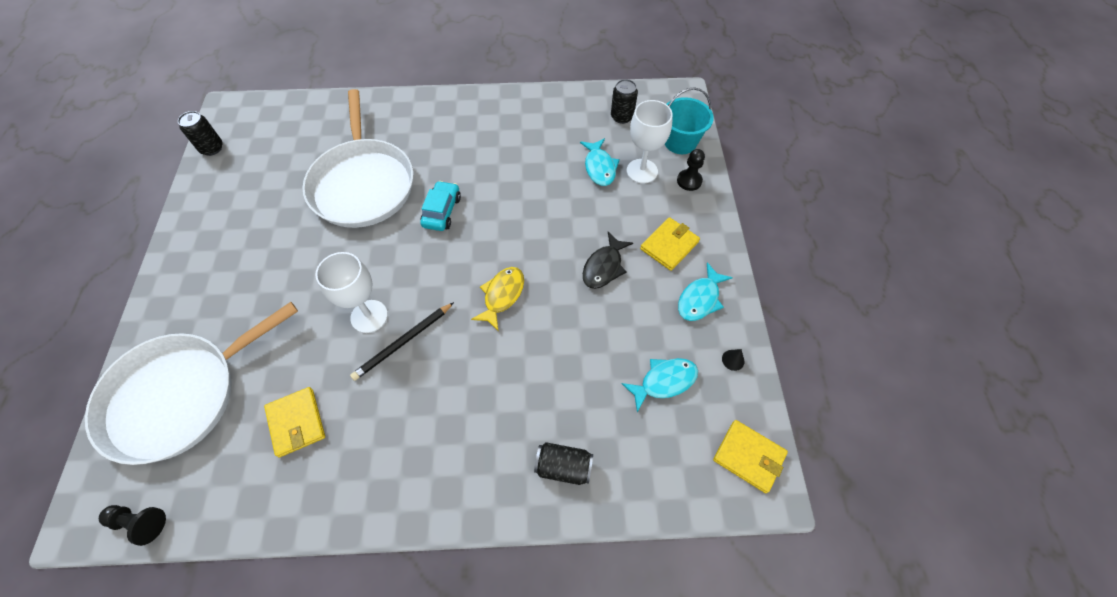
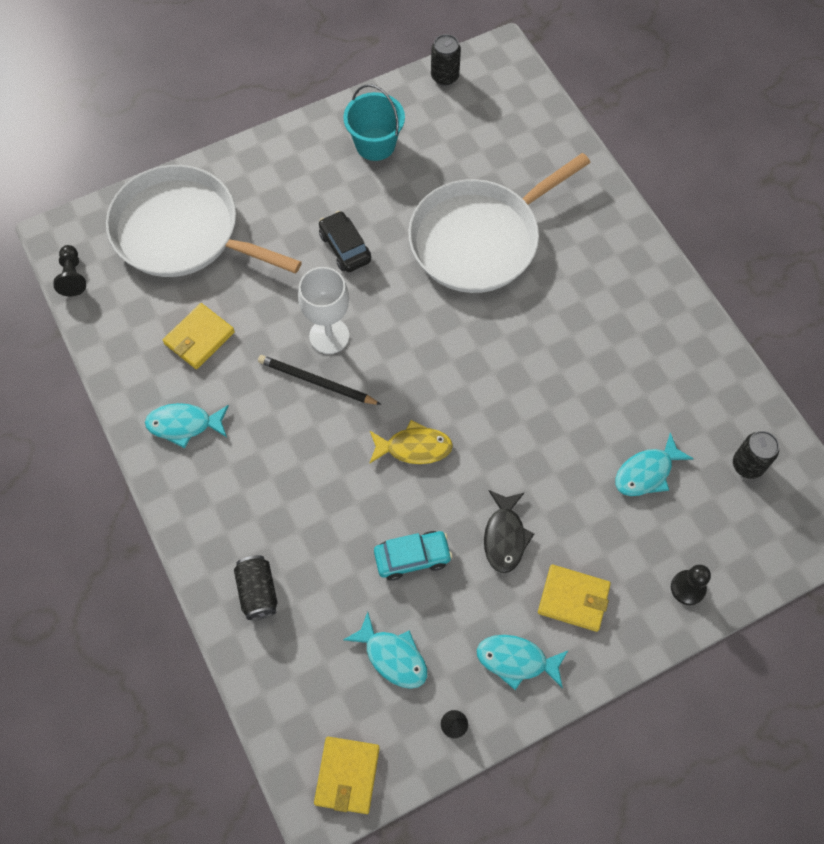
camera: 65 degrees right, 5 degrees up
(300, 273) = (345, 247): none -> black car
(372, 470) = (184, 425): none -> turquoise fish
(442, 211) = (487, 334): turquoise car -> turquoise car (412, 557)
(604, 267) = (504, 537): black fish -> black fish turned 90 degrees counterclockwise
(642, 171) = (670, 524): white goblet -> none
(680, 142) = (748, 554): turquoise bucket -> turquoise bucket (375, 144)

